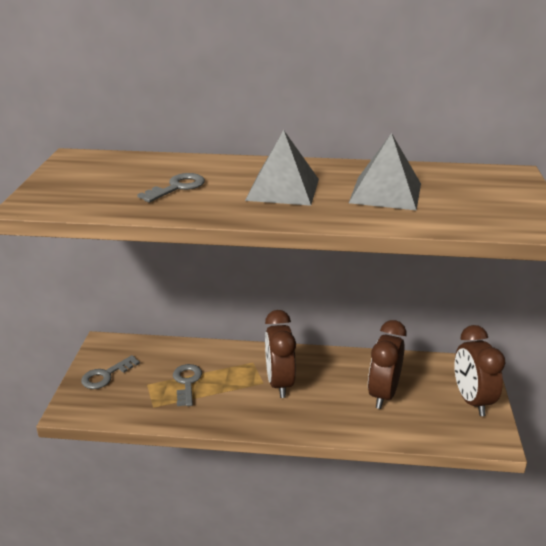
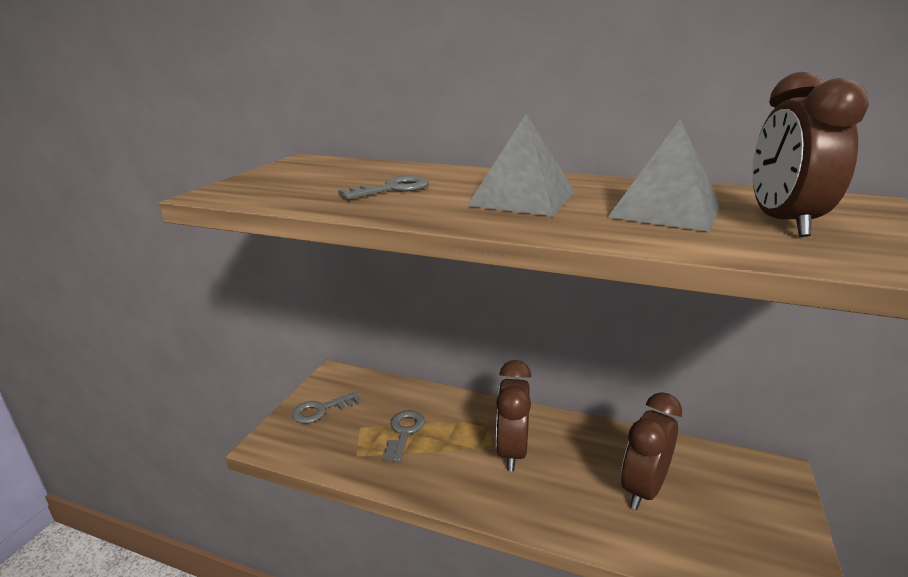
camera: 15 degrees right, 5 degrees down
(472, 400) = (771, 521): brown clock -> brown clock (782, 223)

